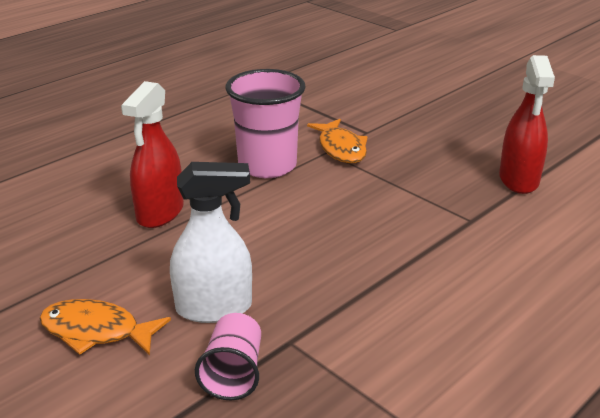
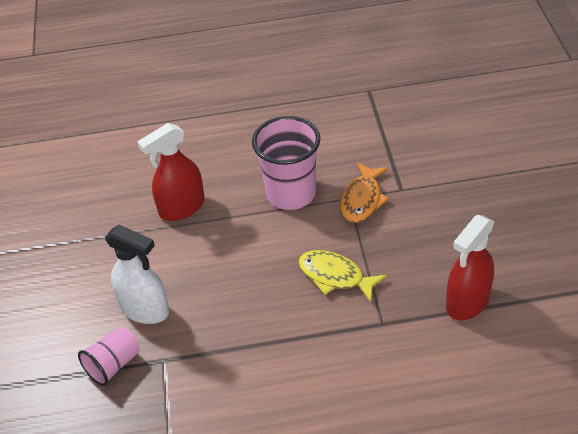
camera: 40 degrees right, 15 degrees up
(96, 331) = (71, 291): orange fish -> none
(385, 205) = (335, 276): none -> yellow fish

